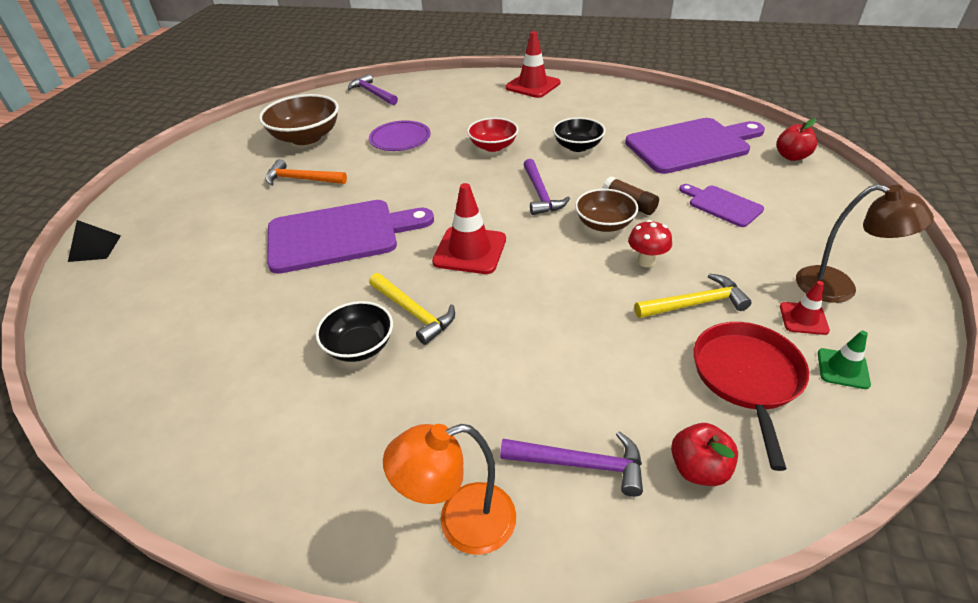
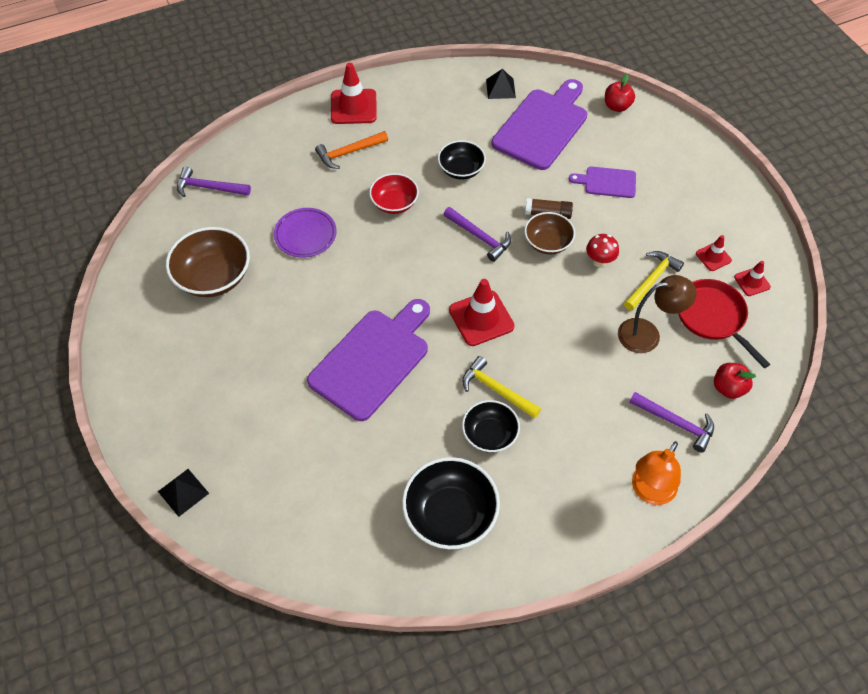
camera: 40 degrees left, 15 degrees up
(234, 393) = (450, 514): none -> black bowl
(302, 179) = (272, 325): orange hammer -> orange hammer (349, 152)
(413, 312) = (496, 390): yellow hammer -> yellow hammer turned 150 degrees counterclockwise
(580, 464) = (675, 423): purple hammer -> purple hammer turned 60 degrees clockwise
(676, 111) = (500, 88): none -> black pyramid
(838, 288) = (716, 221): brown lamp -> brown lamp (647, 334)
(843, 368) = (752, 282): green traffic cone -> red traffic cone

